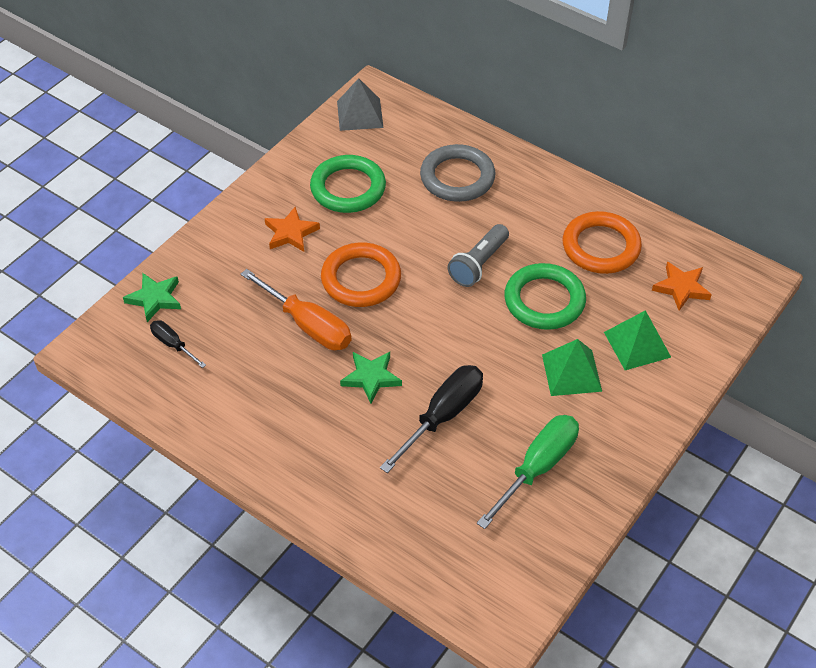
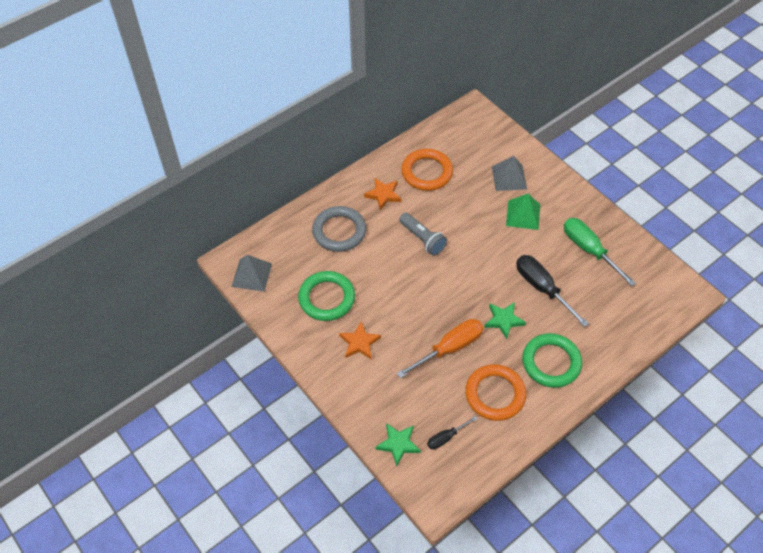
camera: 75 degrees left, 5 degrees up
(361, 279) = (416, 308): orange ring -> orange ring (495, 394)
(544, 300) = (463, 213): green ring -> green ring (551, 362)
(637, 344) = (509, 177): green pyramid -> grey pyramid
(681, 288) = (471, 144): orange star -> orange star (383, 195)

